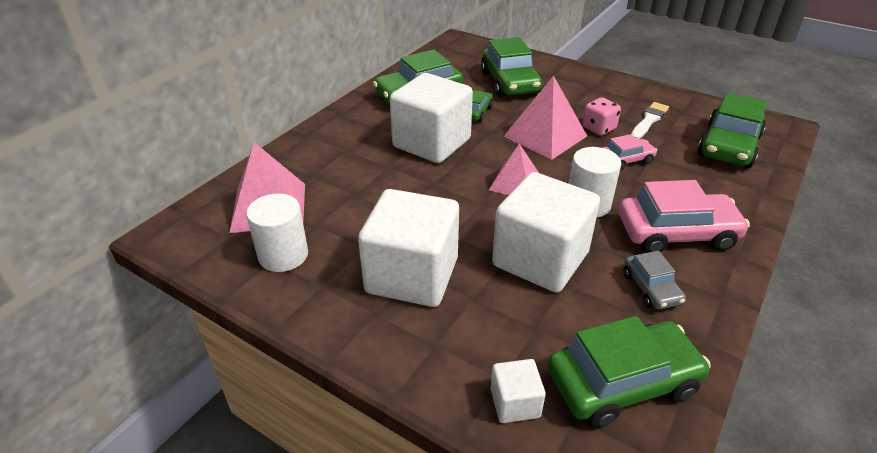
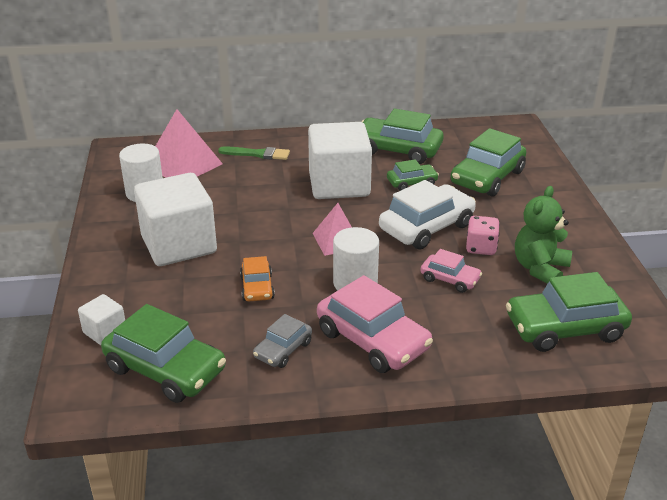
camera: 50 degrees right, 5 degrees down
(319, 158) = (257, 154): none -> green brush
(540, 259) = (257, 288): white cube -> orange car
(545, 136) = (426, 227): pink pyramid -> white car
(649, 120) = (540, 269): white brush -> green teddy bear

